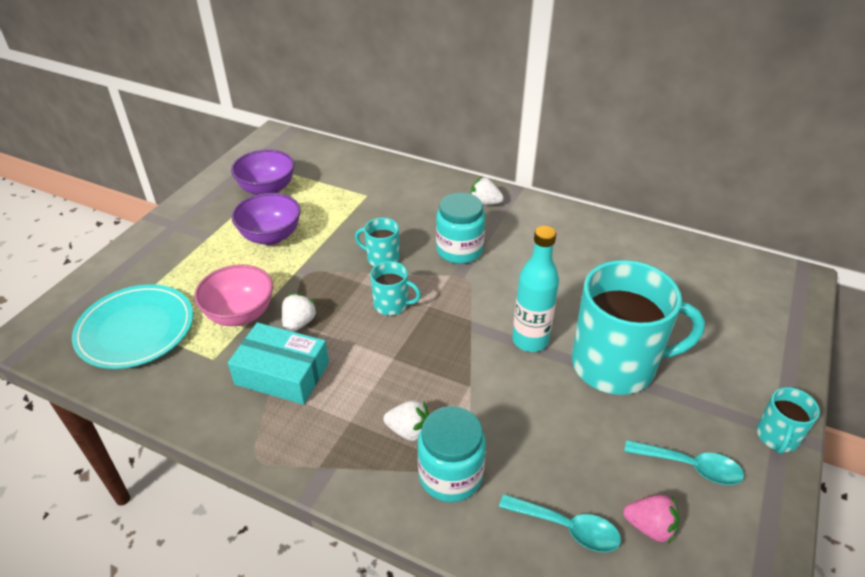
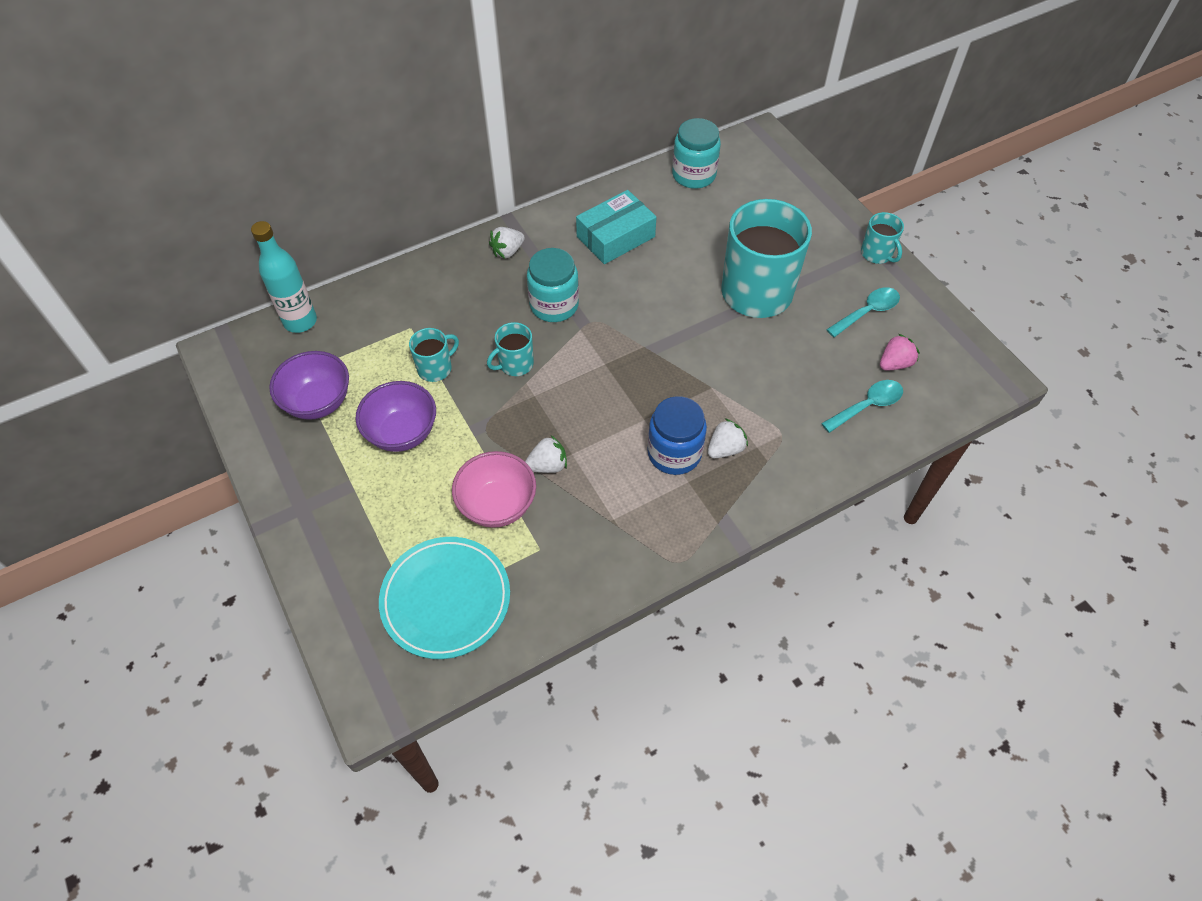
camera: 55 degrees left, 15 degrees up
(282, 373) = (599, 504): turquoise box -> turquoise box (615, 237)
(299, 323) = (547, 465): white strawberry -> white strawberry turned 105 degrees clockwise
(374, 396) = (674, 453): none -> blue jar
(392, 305) = (581, 388): turquoise mug -> turquoise mug (435, 368)
(450, 475) = (783, 445): turquoise jar -> turquoise jar (694, 175)
(530, 340) = (695, 323): turquoise bottle -> turquoise bottle (300, 321)

